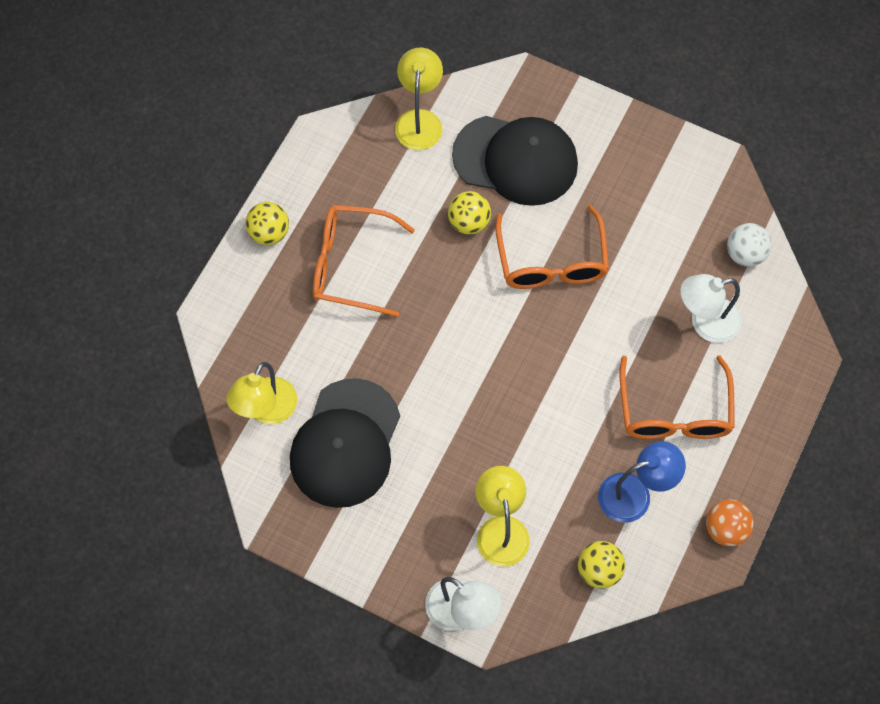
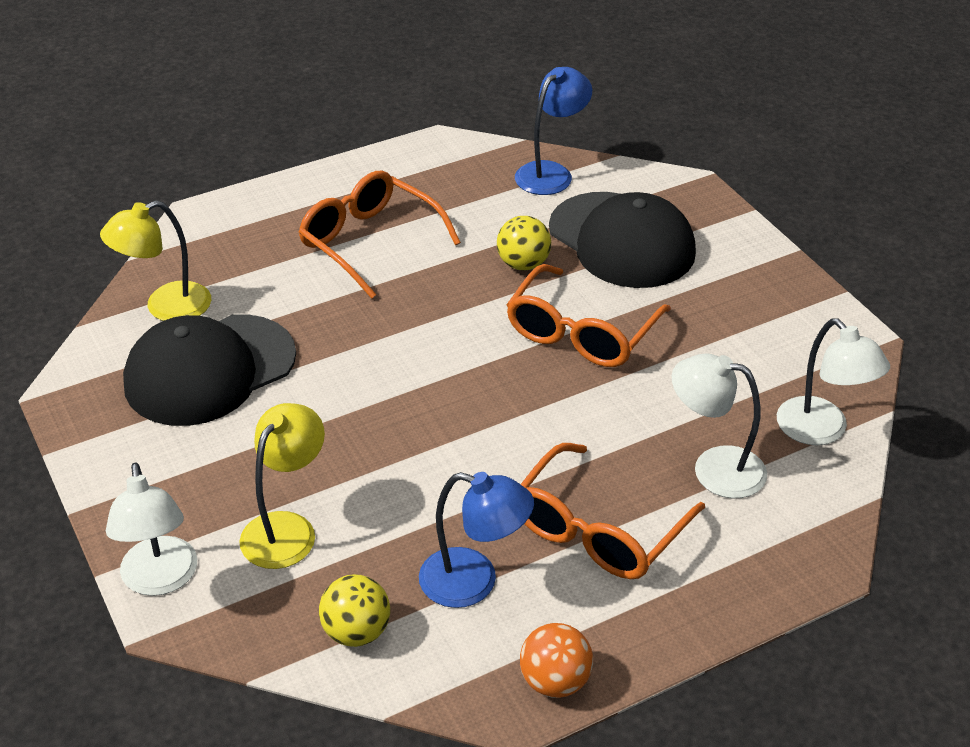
camera: 35 degrees right, 25 degrees down
(269, 233) = (319, 186): yellow ball -> none
(419, 120) = (551, 173): yellow lamp -> blue lamp
(745, 254) = (821, 431): white ball -> white lamp

